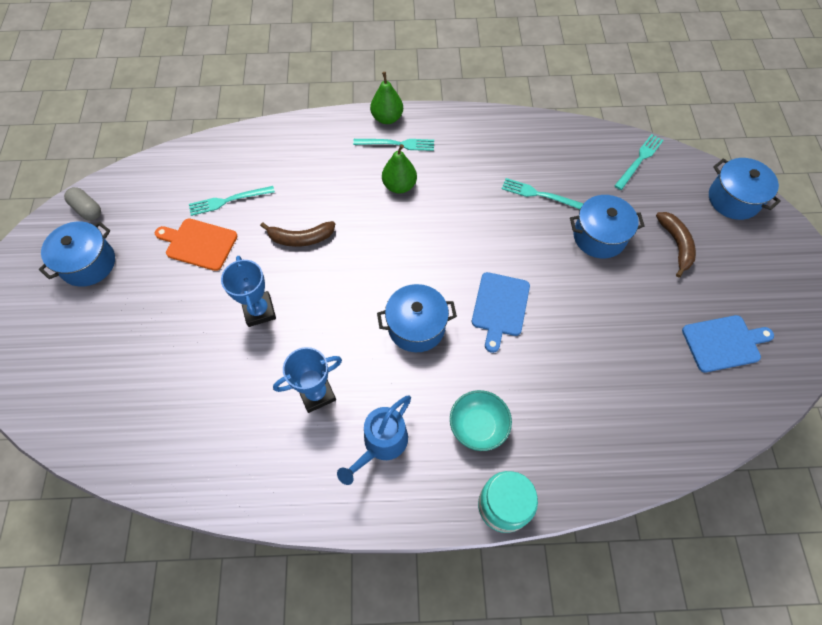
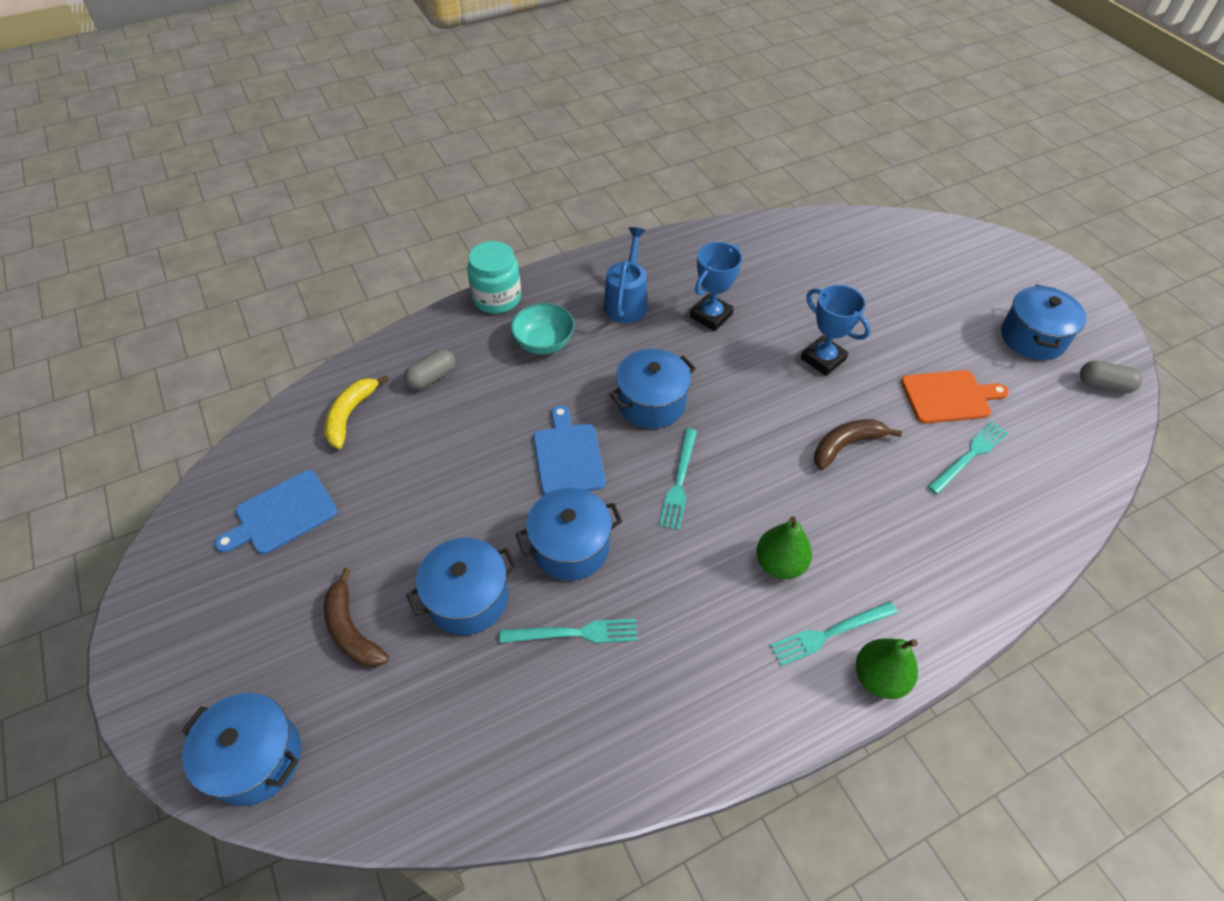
camera: 155 degrees right, 10 degrees down
(523, 243) = (570, 547): none -> blue pot
(589, 428) = (432, 377): none -> grey capsule
(639, 160) = (428, 776): turquoise fork -> turquoise fork (679, 482)
(666, 415) = (350, 415): none -> yellow banana

